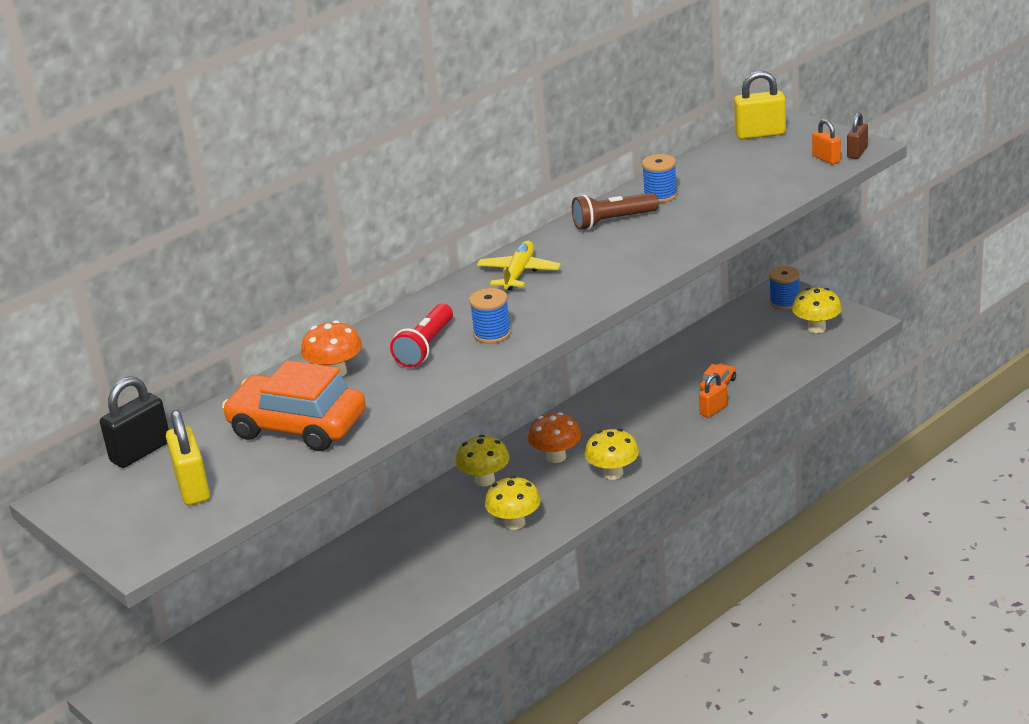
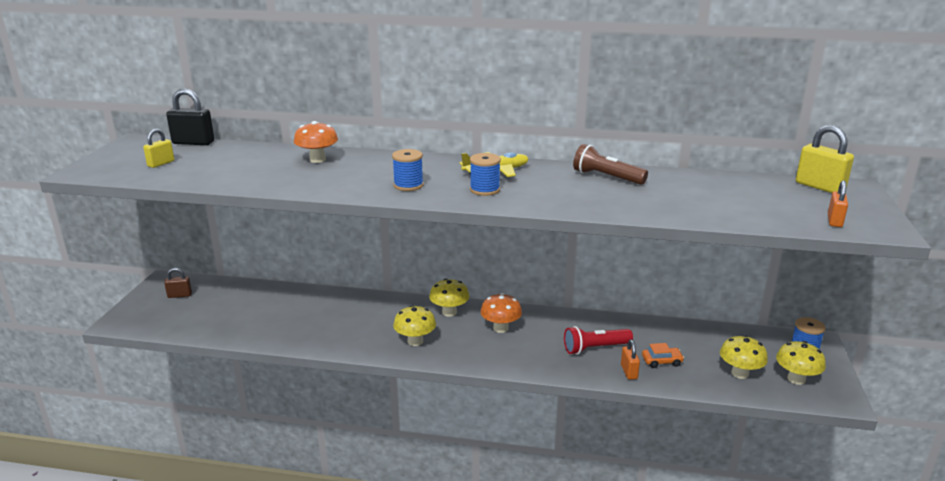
camera: 50 degrees right, 5 degrees down
(193, 487) = (161, 163): yellow padlock -> yellow padlock, size x0.61
(297, 426) = (246, 168): orange car -> none
(425, 347) = (372, 173): red flashlight -> red flashlight (595, 348)
(613, 473) = (506, 358): yellow mushroom -> yellow mushroom (740, 373)
(660, 195) = (667, 181): blue spool -> blue spool (485, 190)
(713, 410) = (629, 372): orange padlock -> orange padlock turned 75 degrees clockwise
(857, 152) = (870, 230): brown padlock -> brown padlock (179, 295)

